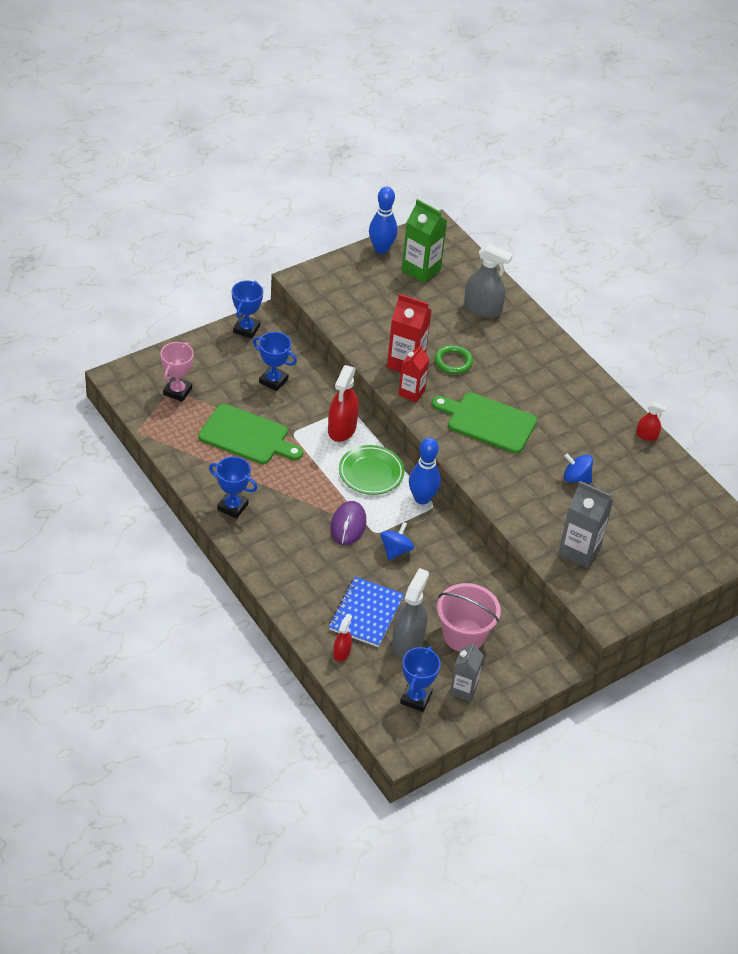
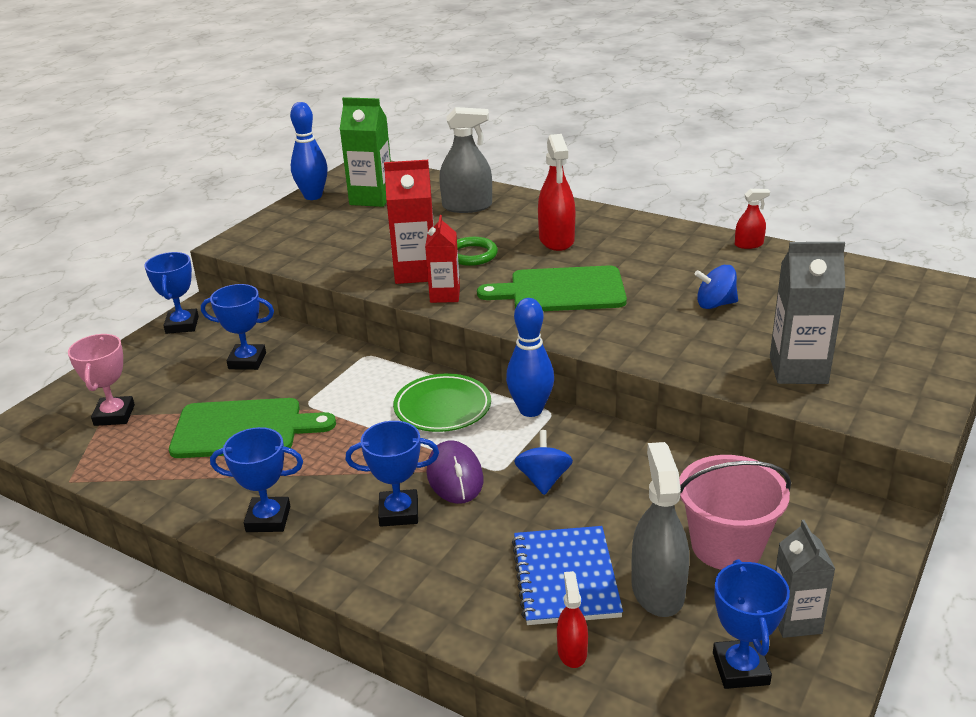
camera: 20 degrees left, 15 degrees down
(304, 534) = (399, 512): none -> blue trophy
(342, 429) = (371, 377): red spray bottle -> red spray bottle (556, 240)

